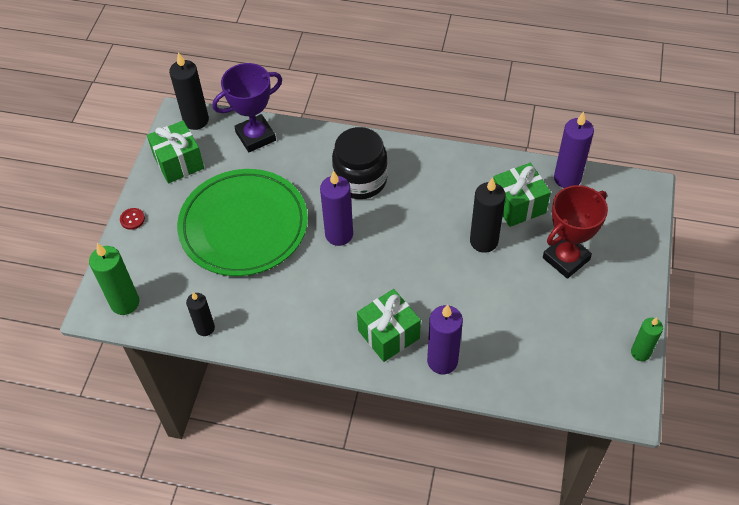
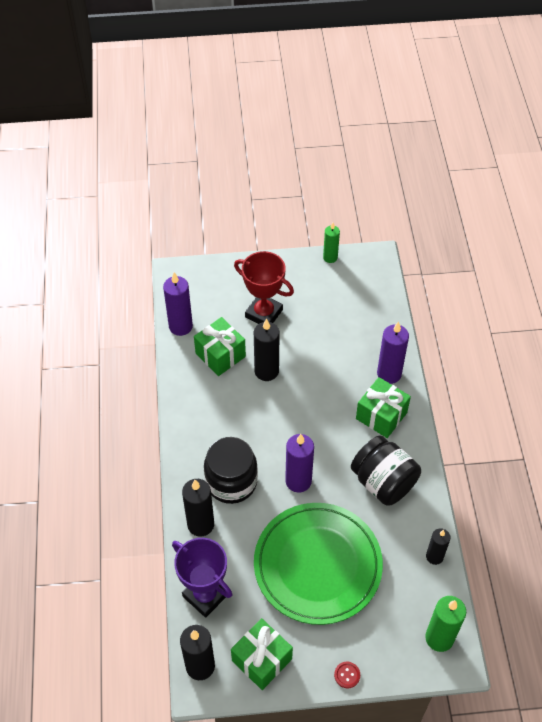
camera: 110 degrees left, 0 degrees up
(306, 309) = (383, 482): none -> black jar
(325, 147) = (200, 524): none -> black candle

